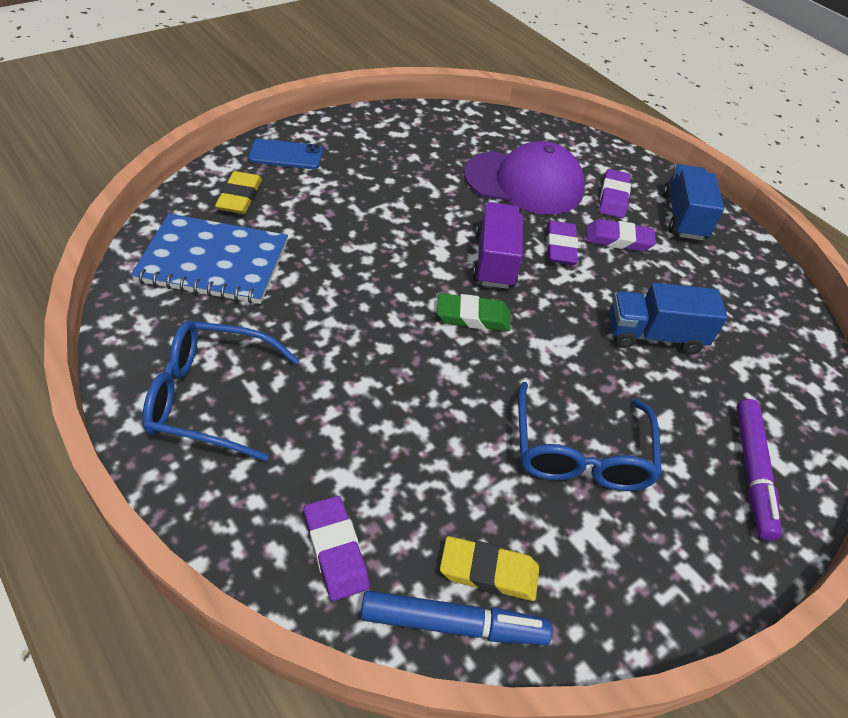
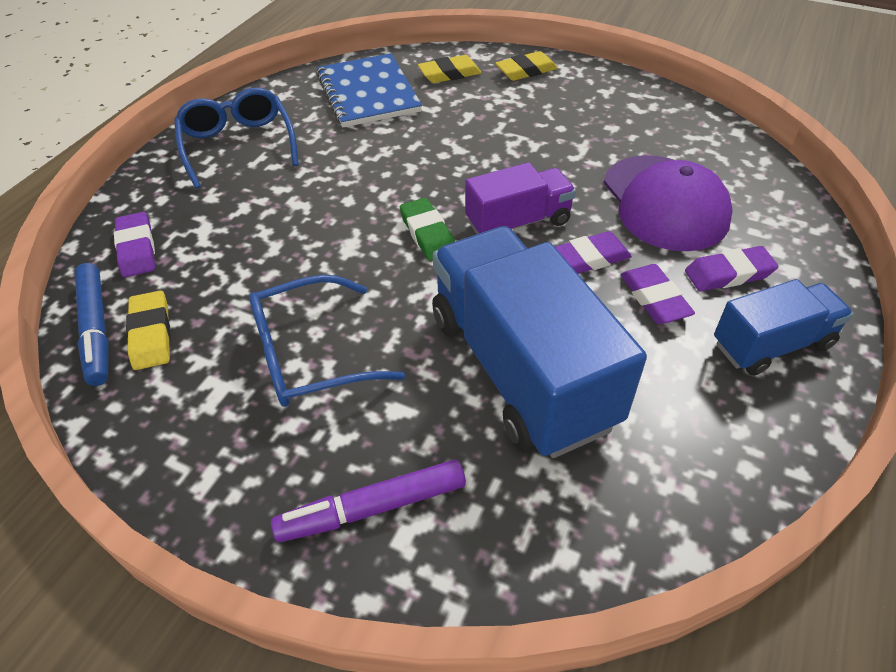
camera: 70 degrees right, 0 degrees up
(286, 155) = (526, 71): blue phone -> yellow eraser
(335, 550) = (137, 249): purple eraser -> purple eraser turned 60 degrees counterclockwise
(654, 335) = (520, 369): blue truck -> blue truck, size x1.86

